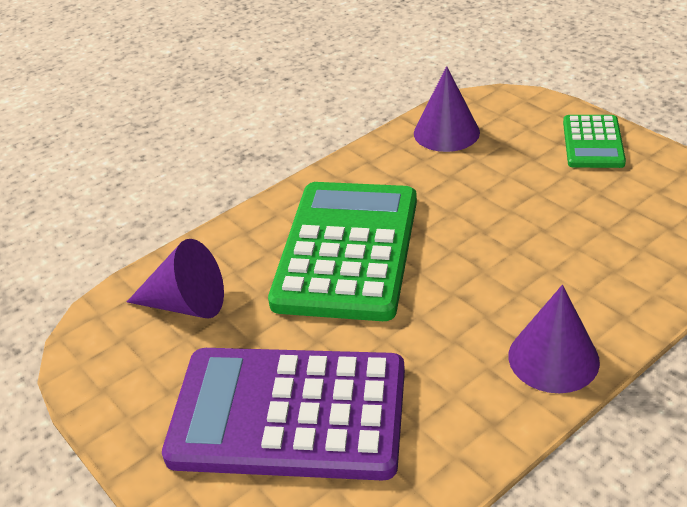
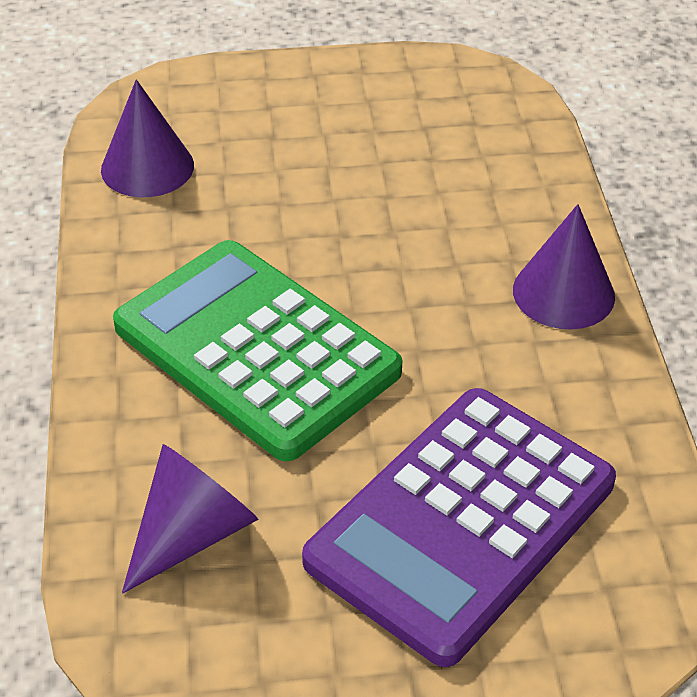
camera: 60 degrees left, 5 degrees up
(593, 142) = (299, 88): green calculator -> none

